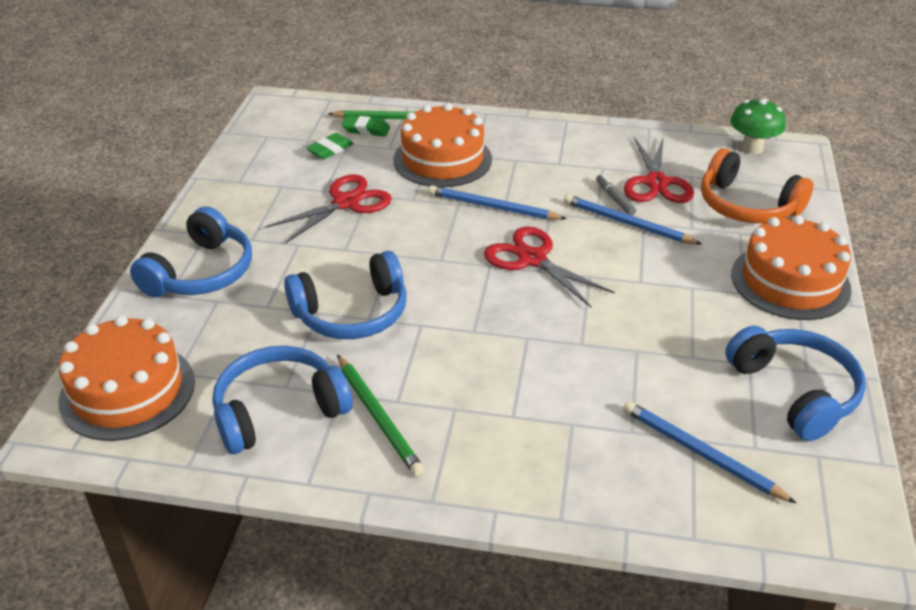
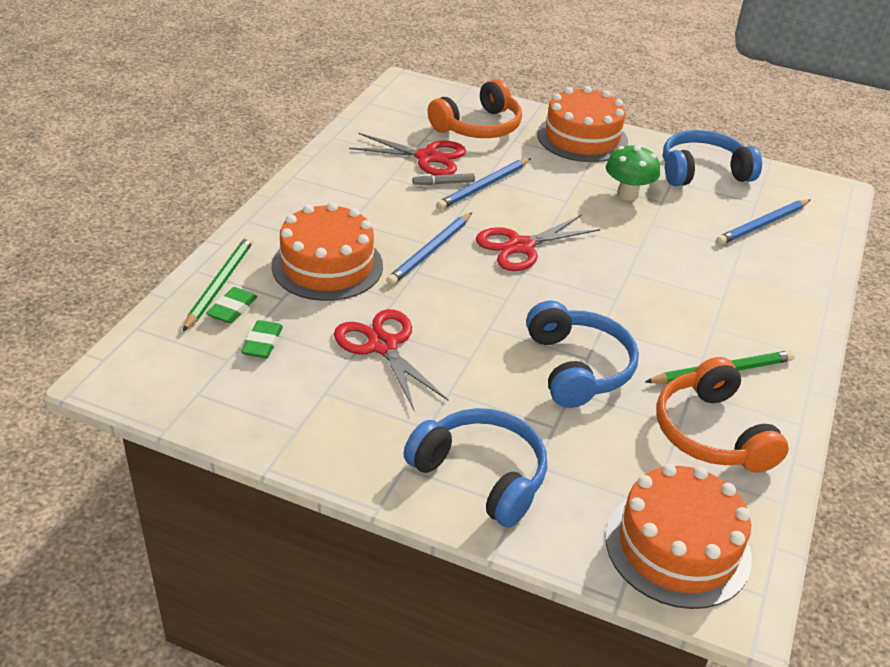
camera: 80 degrees left, 0 degrees up
(279, 410) = (711, 433): blue headphones -> orange headphones
(330, 149) = (262, 343): green eraser -> green eraser turned 45 degrees clockwise
(752, 148) = (394, 100): green mushroom -> green mushroom (627, 194)

